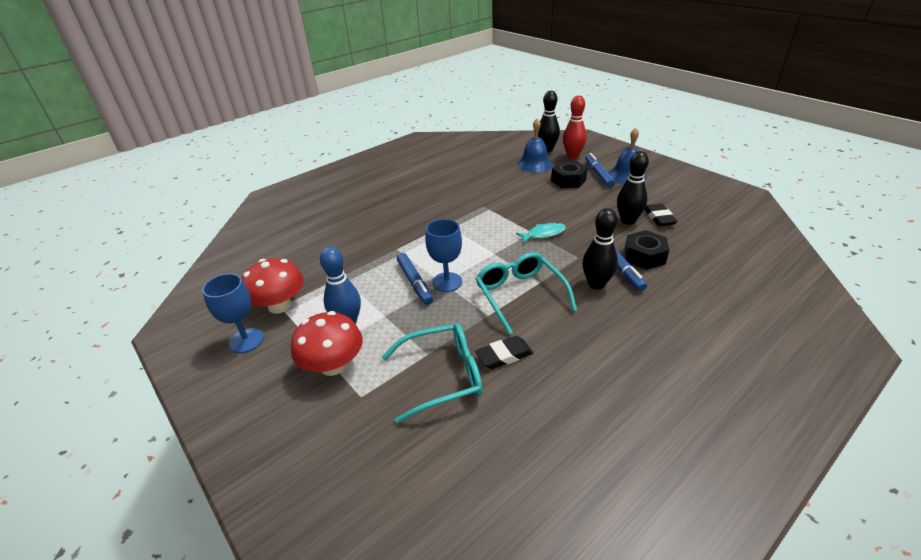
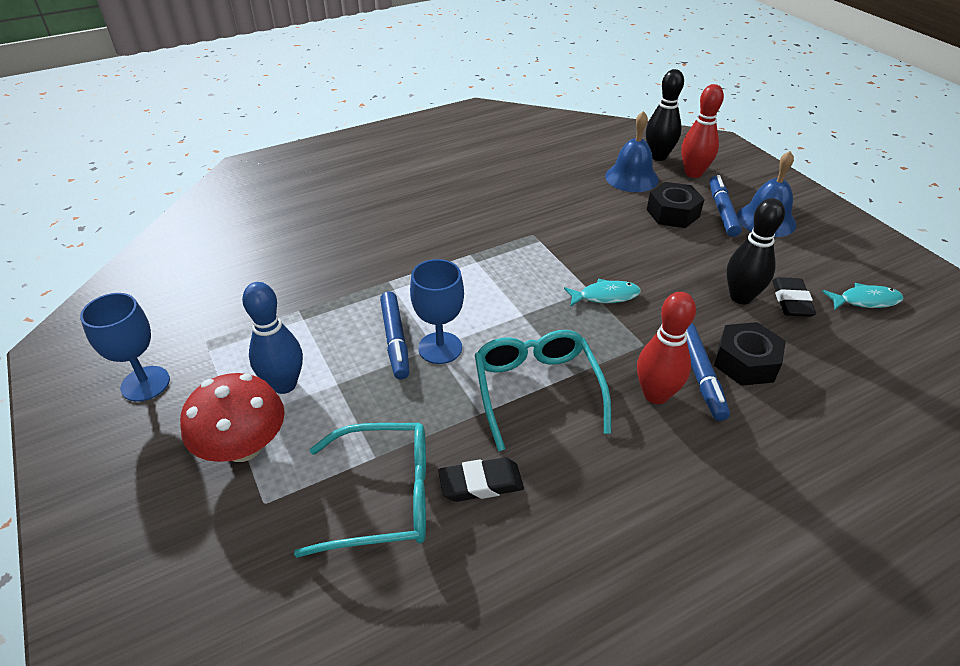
camera: 10 degrees right, 5 degrees up
(279, 305) = (205, 339): red mushroom -> none
(596, 284) = (656, 394): black bowling pin -> red bowling pin
(703, 210) = (865, 301): none -> turquoise fish

